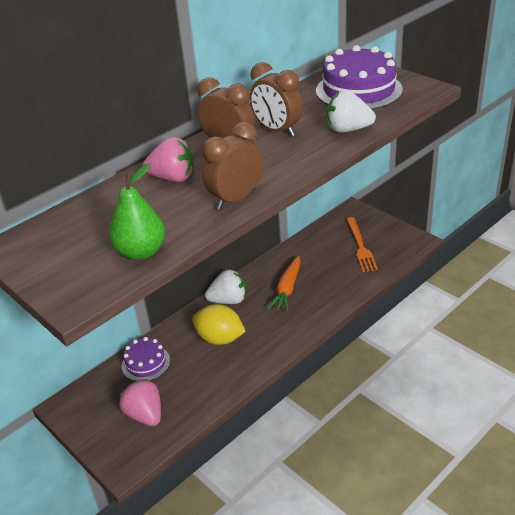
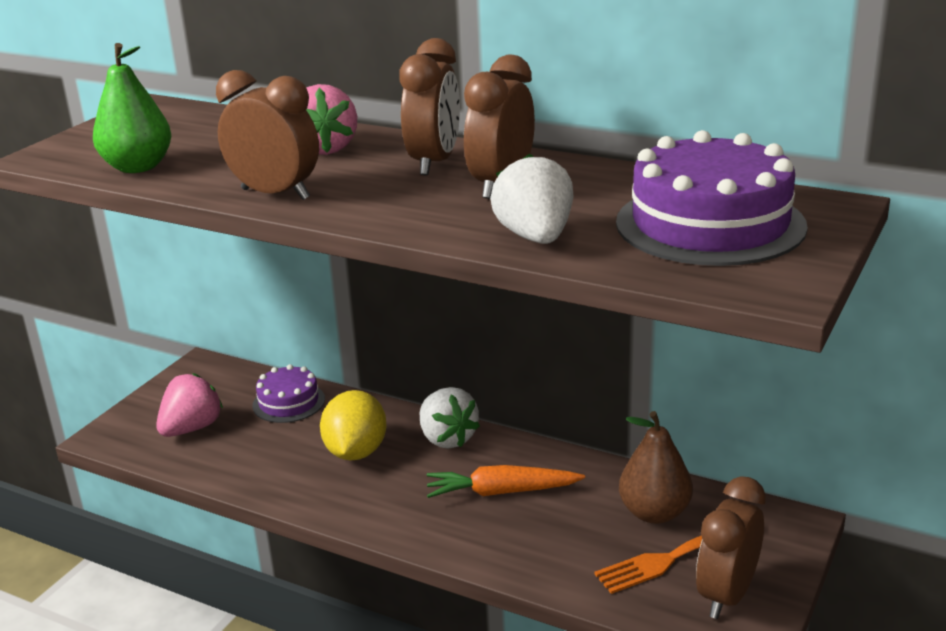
camera: 70 degrees right, 10 degrees down
(327, 245) = (654, 513): none -> brown pear
(390, 239) = (726, 595): none -> brown clock

